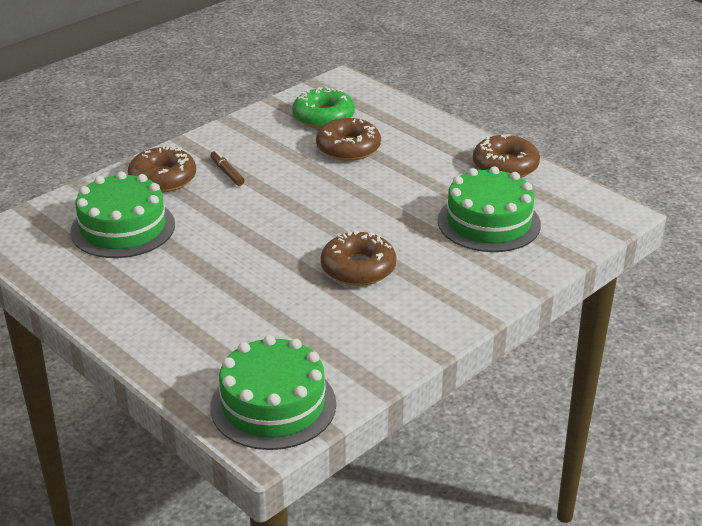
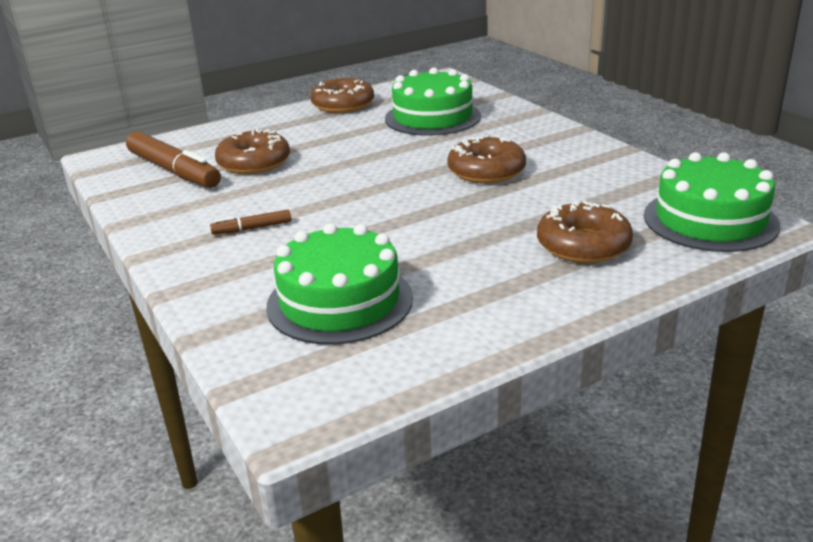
camera: 75 degrees left, 5 degrees down
(163, 179) = (233, 271): brown donut -> brown donut (583, 245)
(323, 117) = (174, 171): green donut -> brown marker

